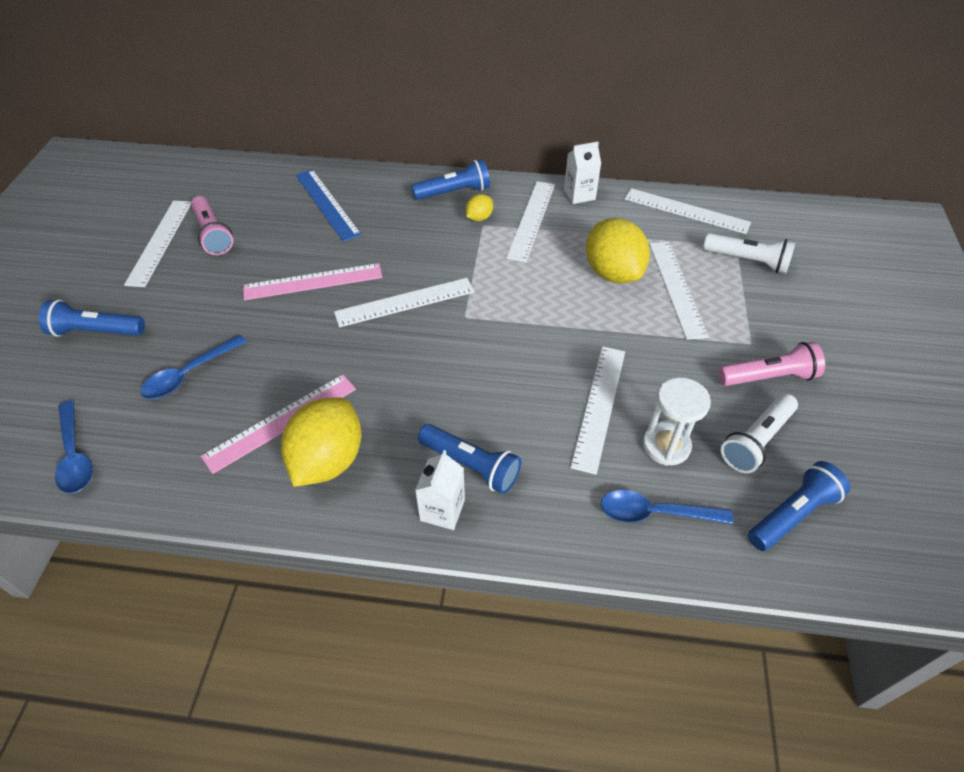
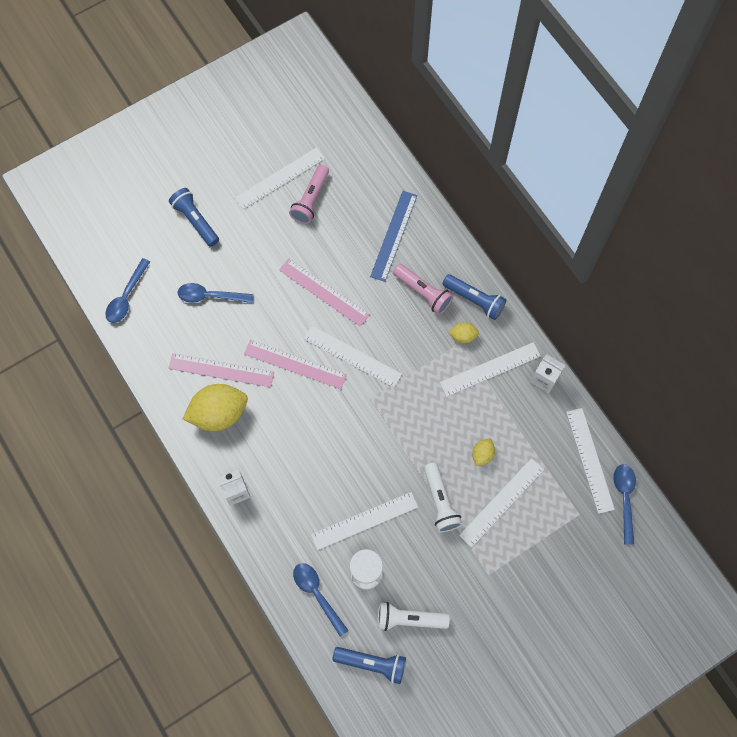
camera: 50 degrees right, 20 degrees up
(357, 352) = (295, 364): none -> pink ruler
(471, 465) = (272, 484): blue flashlight -> none
(612, 273) = (482, 454): yellow lemon -> yellow lemon, size x0.47
(744, 211) = (624, 499): none -> blue spoon
(747, 261) = (568, 530): white flashlight -> white flashlight (440, 501)
(768, 377) = (466, 600): pink flashlight -> pink flashlight (423, 292)

